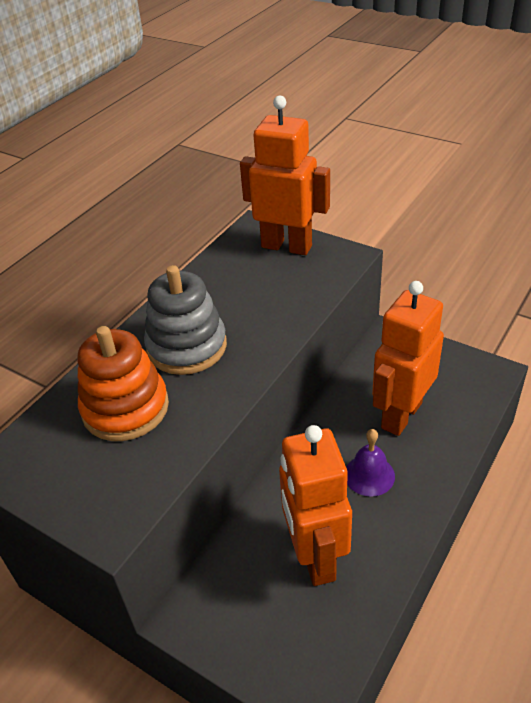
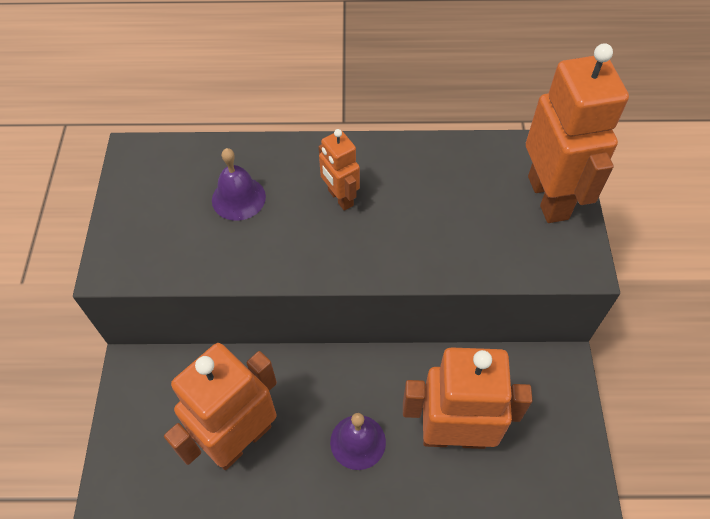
camera: 55 degrees right, 15 degrees up
(125, 408) = (238, 198): orange stacking toy -> purple bell
(187, 346) = (340, 198): grey stacking toy -> orange robot

